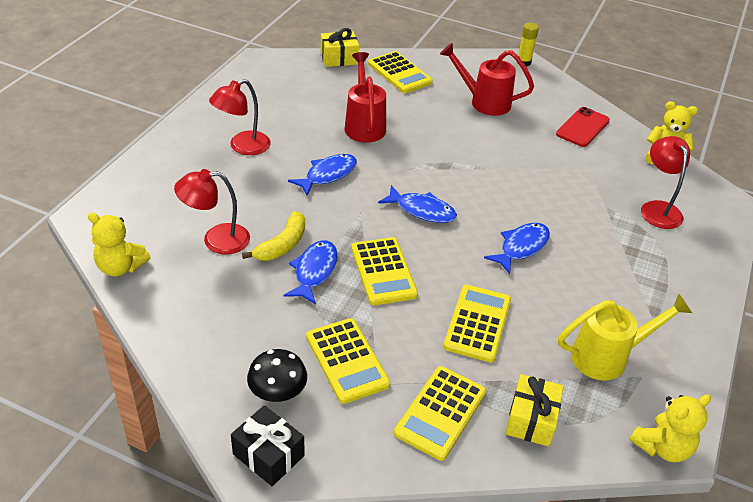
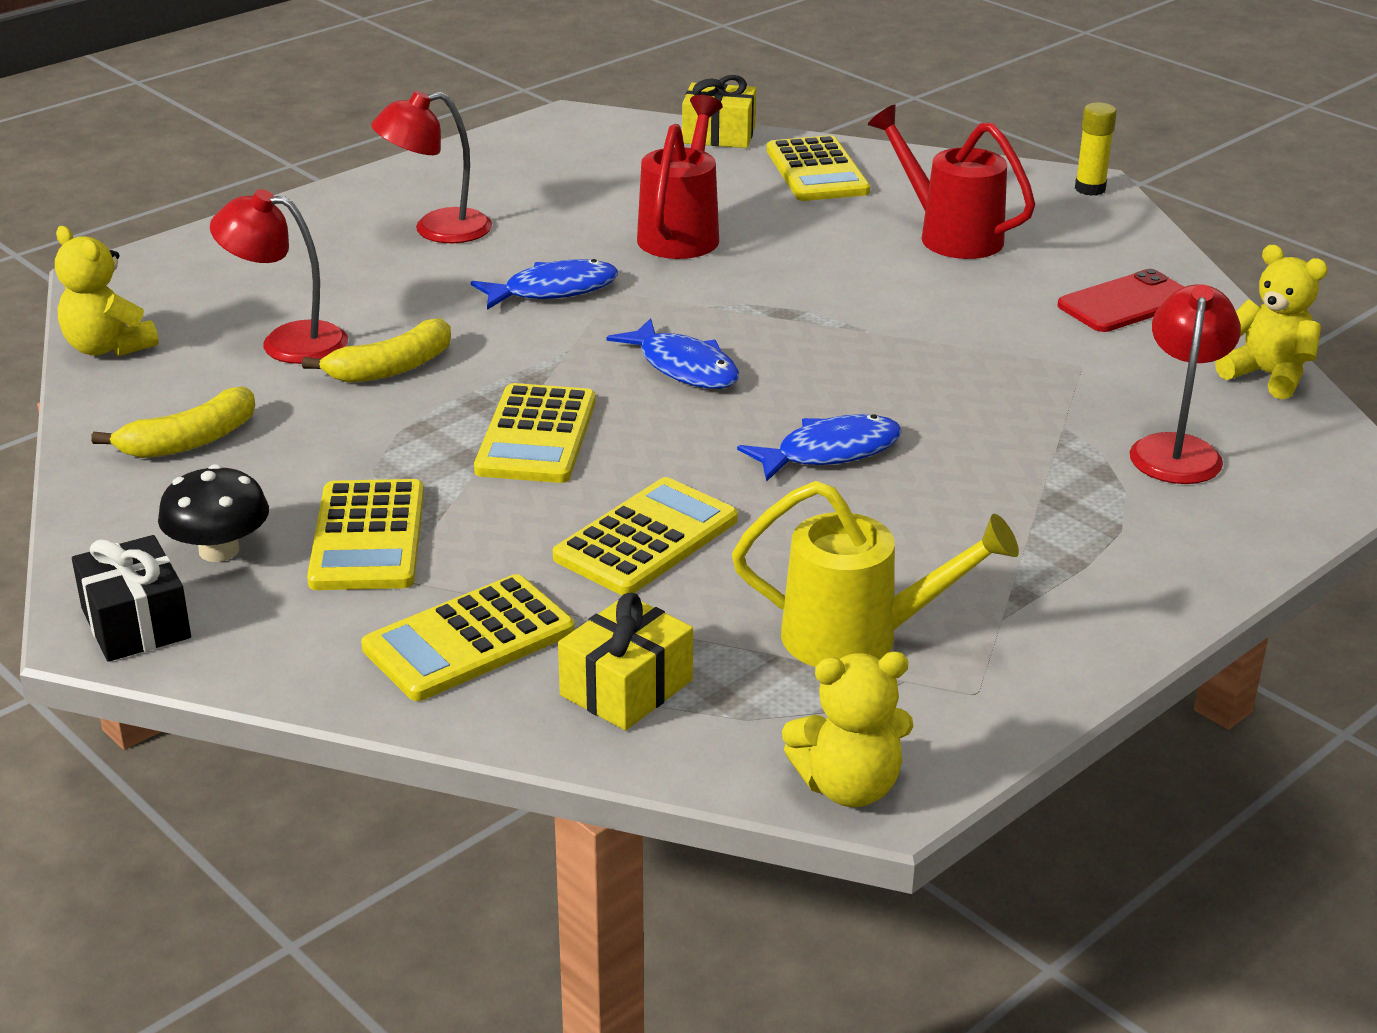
camera: 25 degrees right, 10 degrees down
(211, 321) = (190, 441): none -> yellow banana
(314, 271) = (415, 412): blue fish -> none

